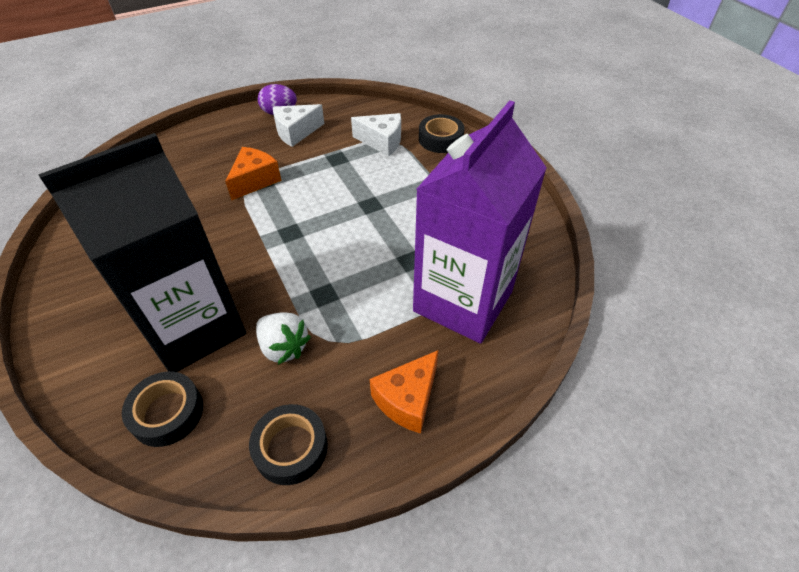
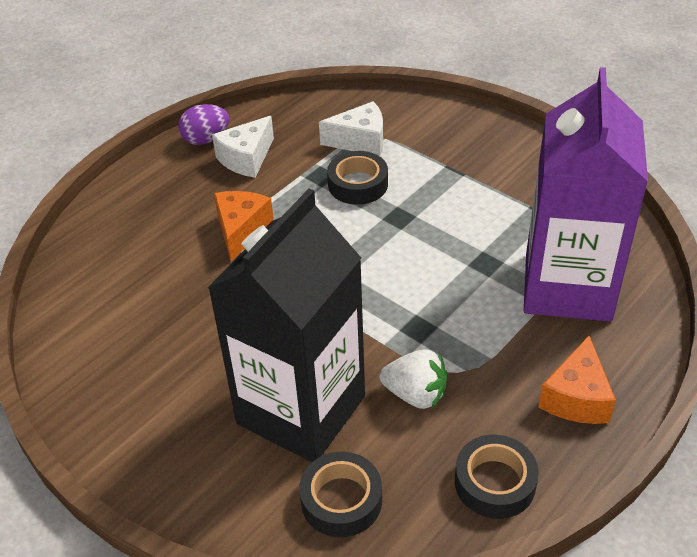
camera: 20 degrees left, 5 degrees down
(440, 139) = (426, 119): black tape -> black tape (358, 184)

